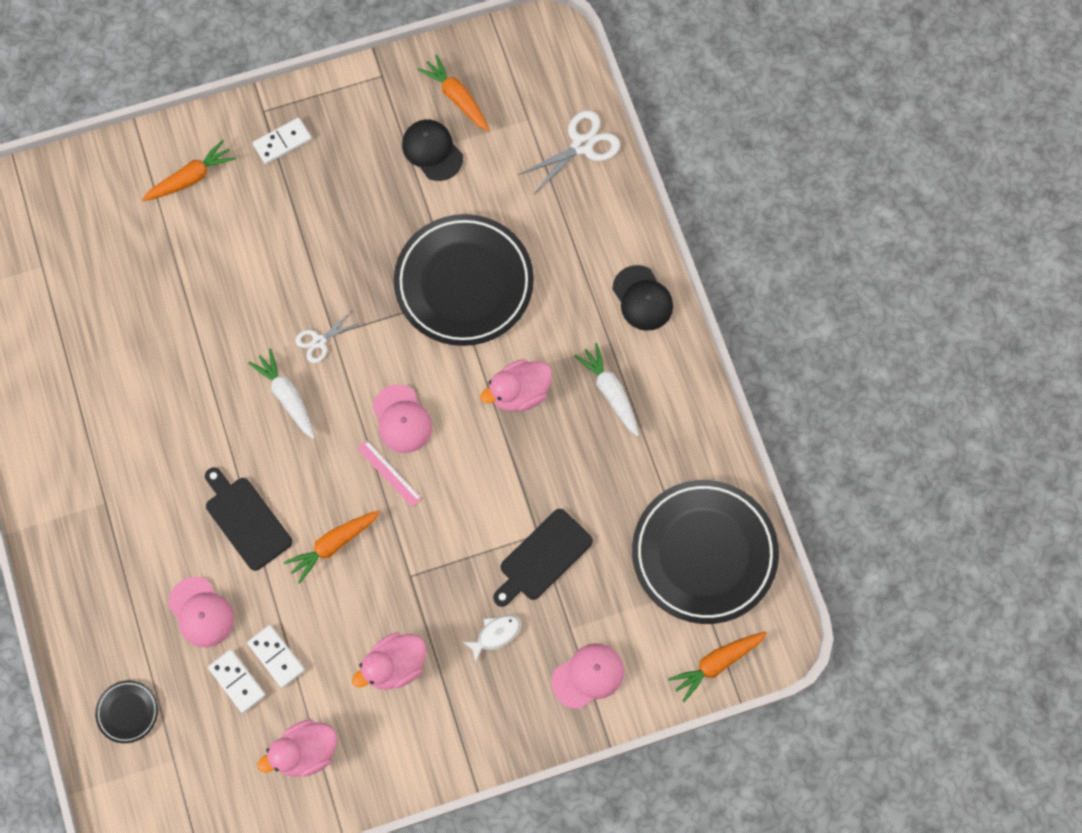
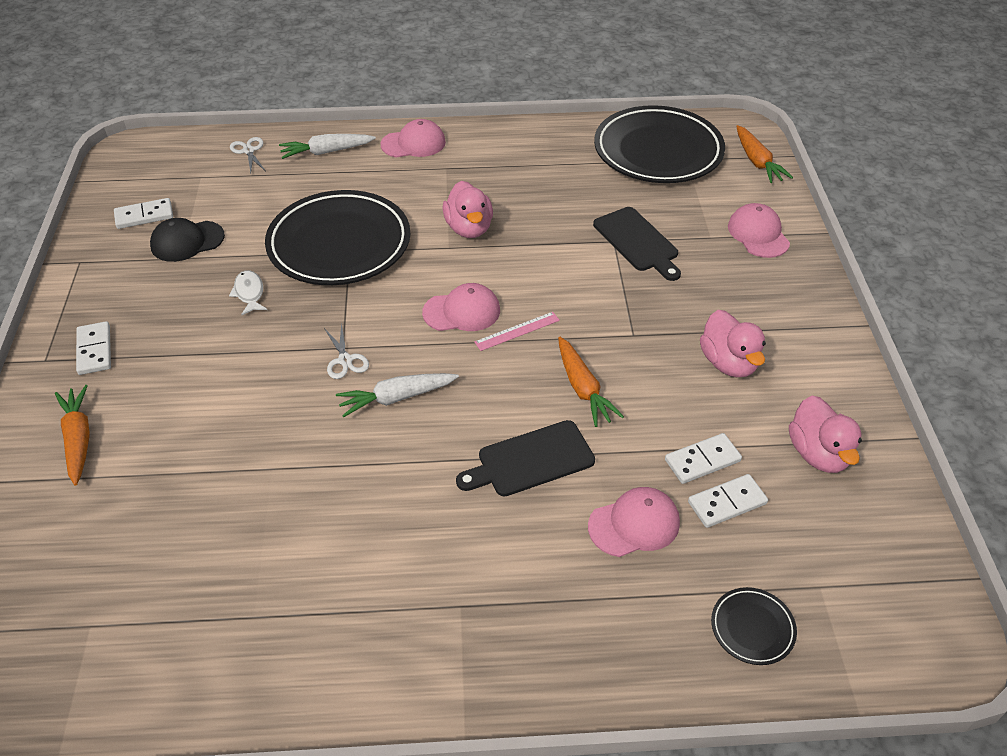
camera: 75 degrees left, 25 degrees down
(457, 98) = (144, 216): orange carrot -> white domino
(496, 634) = (707, 285): white fish -> white fish (249, 293)
(582, 145) = (249, 151): white scissors -> white scissors, size x0.61
(610, 392) = (492, 175): white carrot -> white carrot (326, 152)
(642, 298) = (413, 143): black cap -> pink cap

